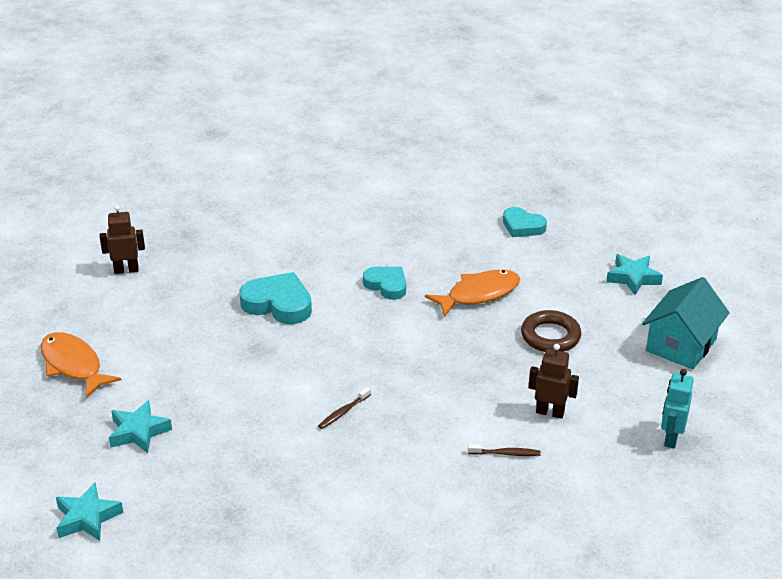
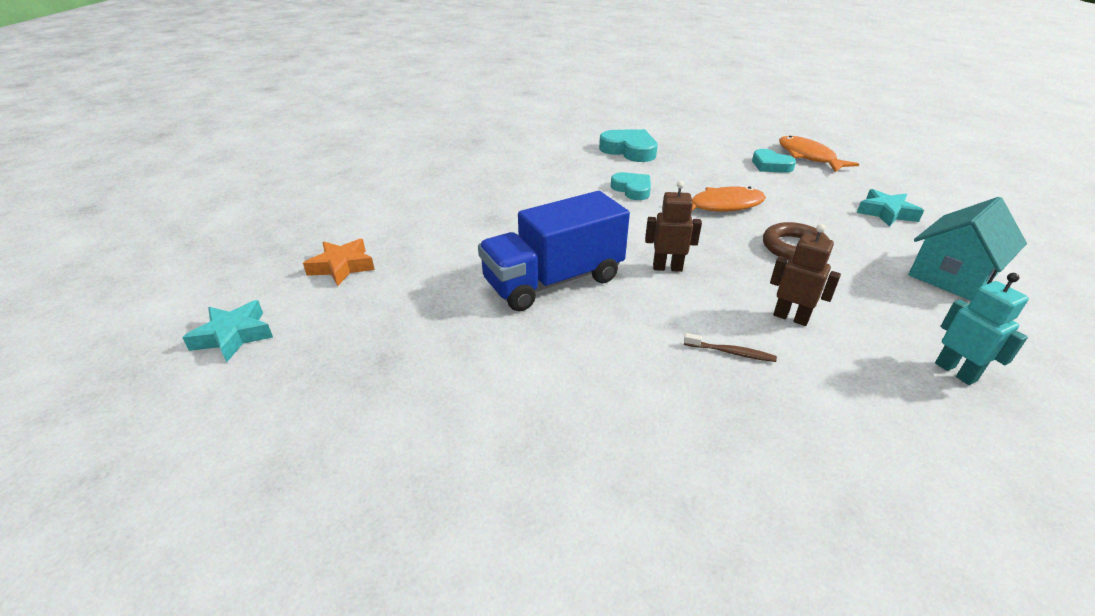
camera: 15 degrees right, 0 degrees up
(73, 365) = (324, 208): orange fish -> orange fish (808, 157)
(126, 270) = (413, 155): brown robot -> brown robot (667, 267)
(138, 432) = (342, 266): turquoise star -> orange star
(278, 304) = (527, 190): turquoise heart -> turquoise heart (629, 150)
(344, 412) = (554, 281): brown toothbrush -> blue truck
(671, 438) = (956, 372): turquoise robot -> turquoise robot turned 120 degrees clockwise

